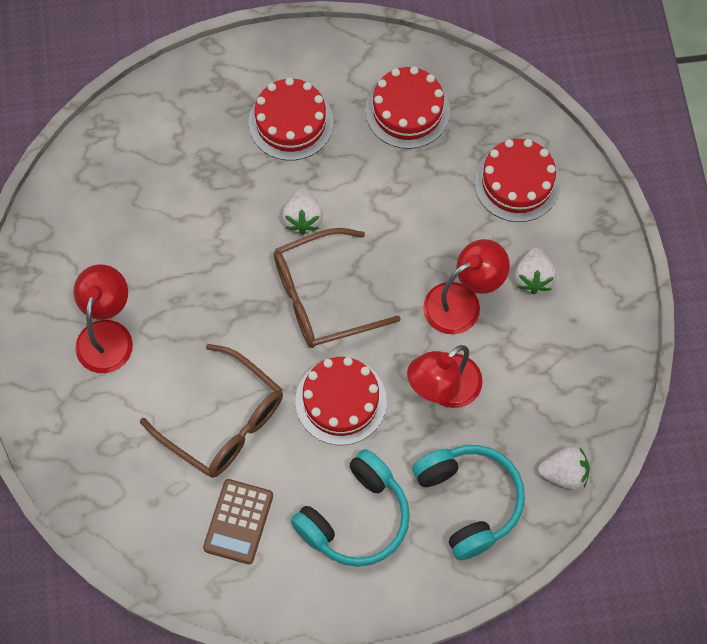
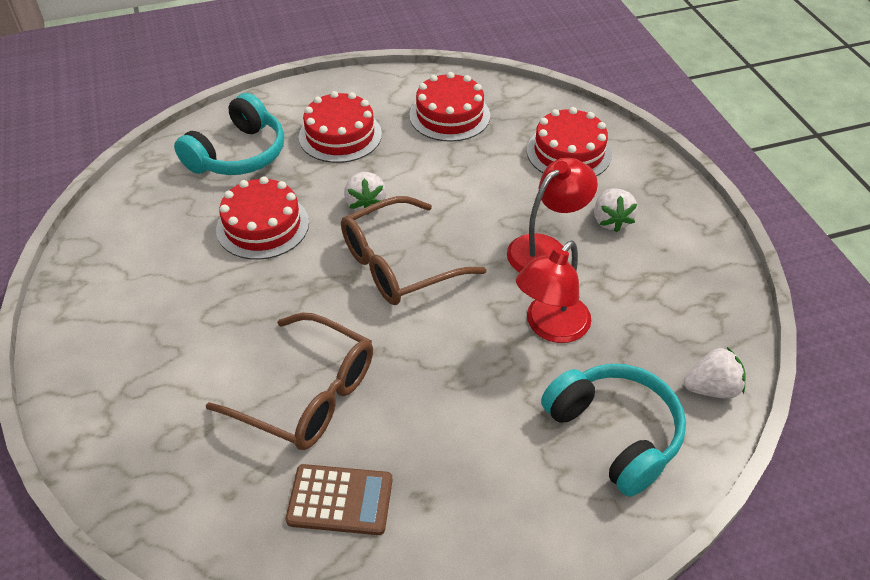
camera: 10 degrees left, 20 degrees down
(107, 334) = (163, 328): red lamp -> none
(238, 521) = (340, 500): brown calculator -> brown calculator turned 90 degrees counterclockwise
(341, 401) = (439, 354): red cake -> red cake (262, 226)
(356, 518) = (485, 473): turquoise headphones -> turquoise headphones (238, 154)

